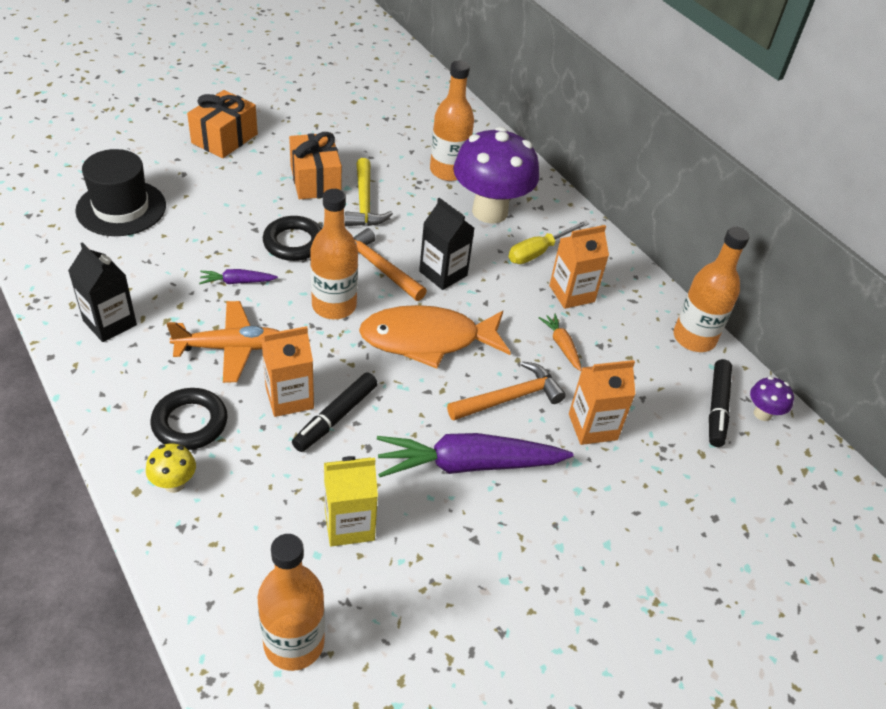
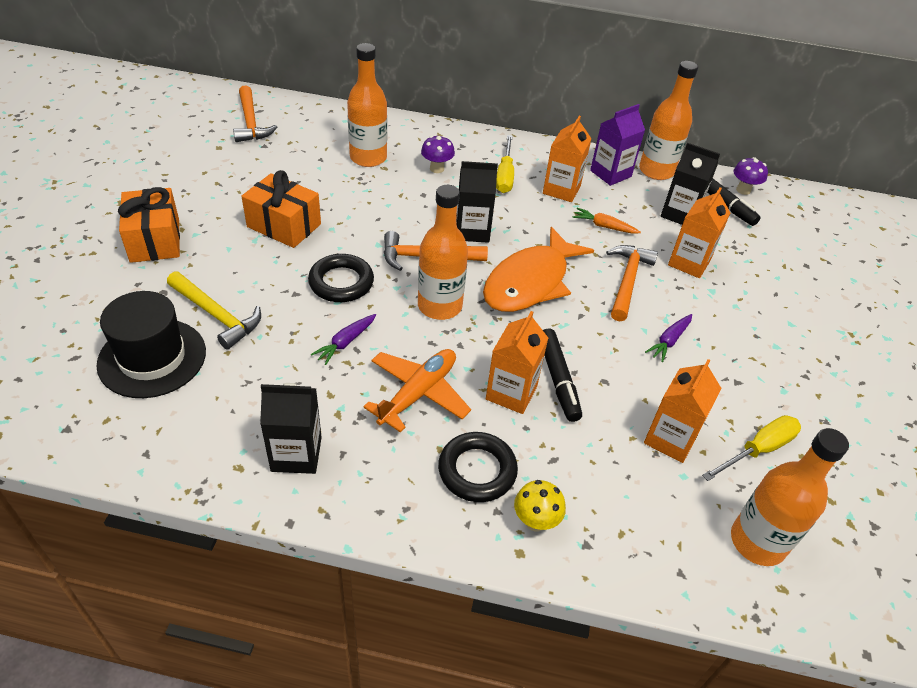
camera: 45 degrees left, 0 degrees up
(349, 524) = (670, 439): yellow carton -> orange carton
(364, 203) = (346, 218): yellow hammer -> yellow hammer (217, 315)
(401, 96) = (251, 122): none -> orange hammer
(404, 594) = (758, 450): none -> yellow screwdriver
(468, 465) = (669, 341): purple carrot -> purple carrot, size x0.45
(490, 211) = (437, 168): purple mushroom -> purple mushroom, size x0.42
(642, 311) = (610, 173): none -> purple carton
(654, 386) = (680, 214): none -> black carton

